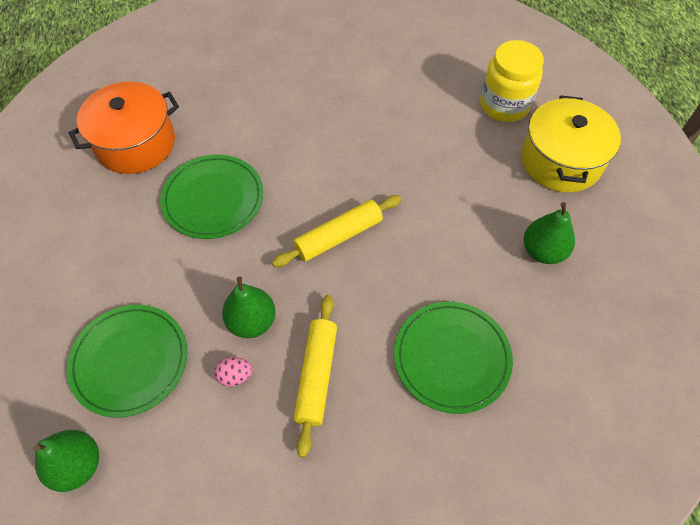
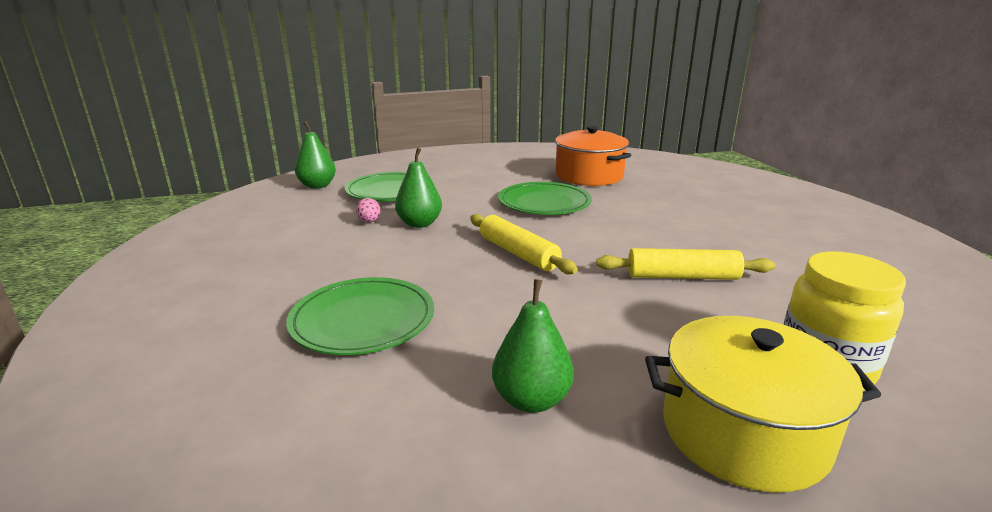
camera: 85 degrees right, 35 degrees down
(316, 375) = (361, 251): yellow rolling pin -> yellow rolling pin (682, 276)

